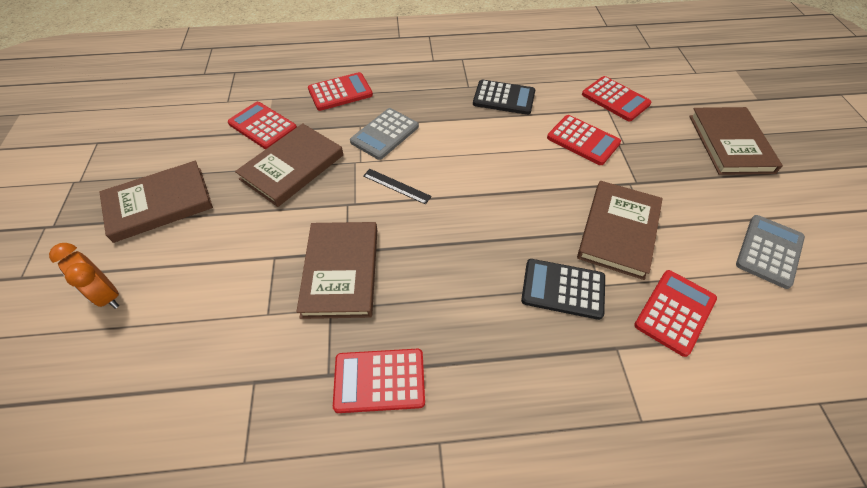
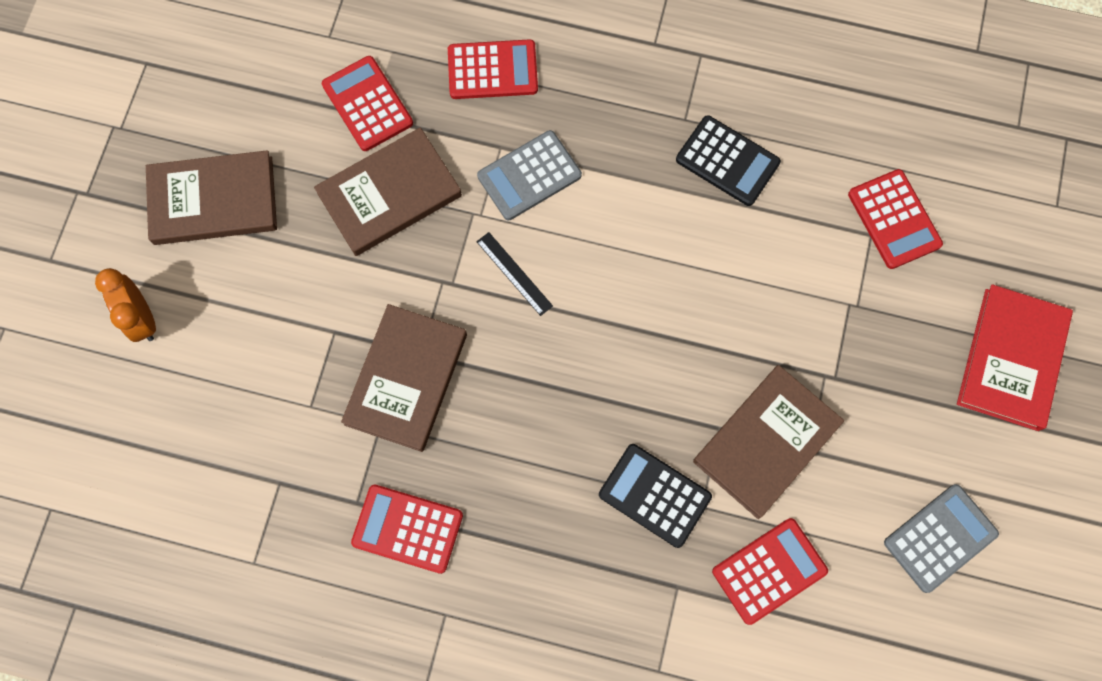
camera: 20 degrees right, 20 degrees up
(583, 140) = (801, 281): red calculator -> none
(730, 143) = (1011, 359): brown book -> red book

